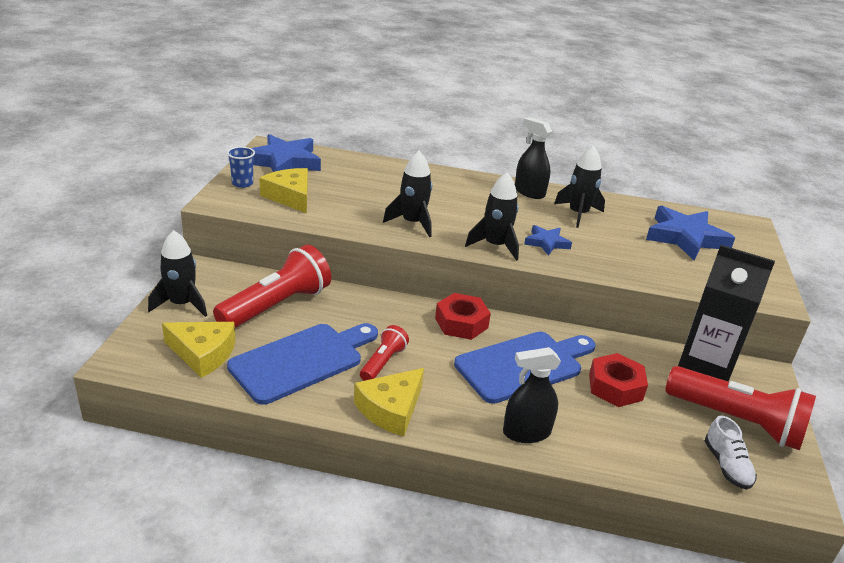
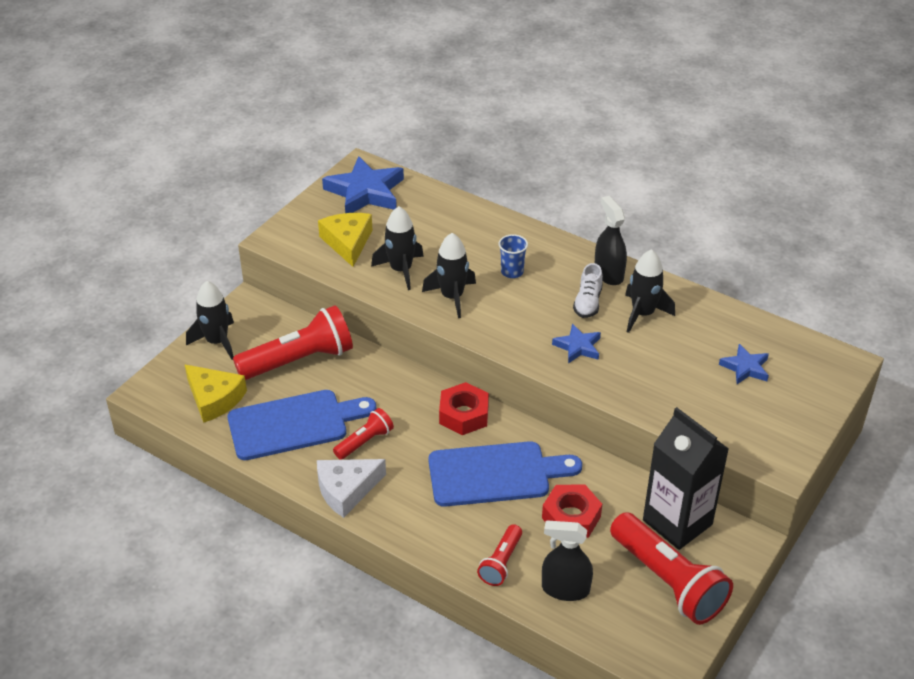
camera: 25 degrees right, 10 degrees up
(242, 183) = (309, 217): blue cup -> blue cup (512, 272)
(391, 409) = (346, 490): yellow cheese -> white cheese
(495, 246) = (520, 341): black rocket -> black rocket (401, 270)
(526, 432) = (453, 541): black spray bottle -> black spray bottle (565, 589)
(585, 441) = (501, 563): none -> red flashlight
(685, 238) = (745, 367): blue star -> blue star, size x0.53
(726, 465) = (620, 619): white shoe -> white shoe (588, 302)

